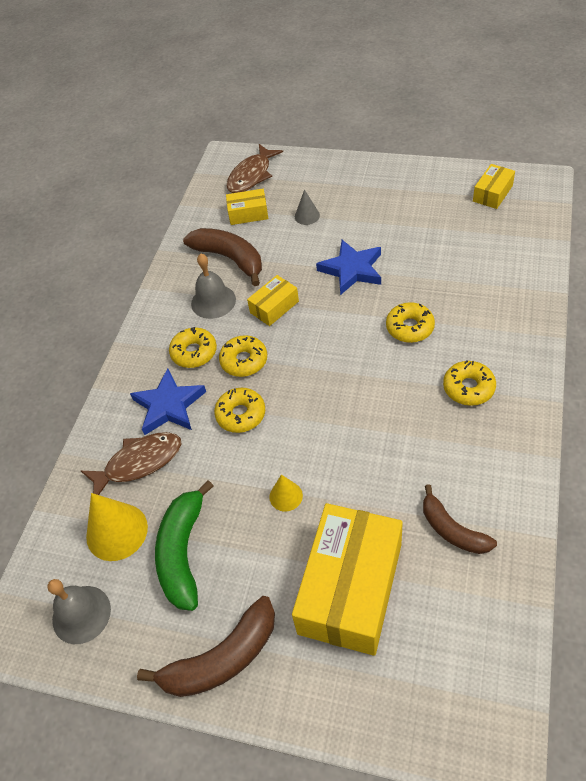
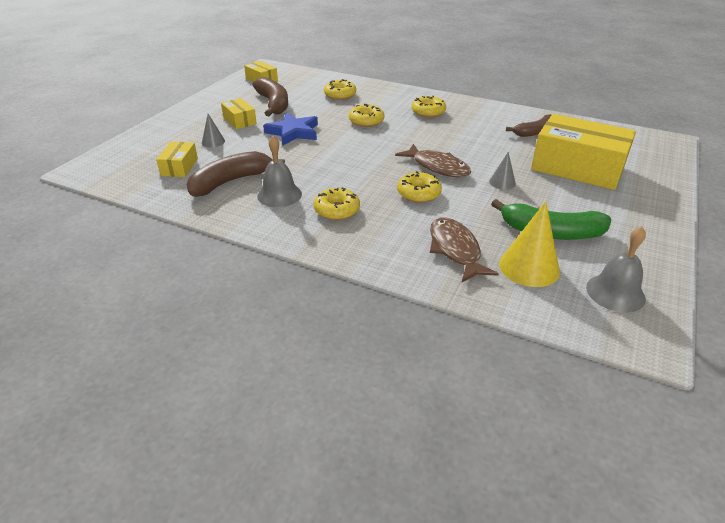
camera: 85 degrees left, 15 degrees down
(169, 405) = (394, 228): blue star -> none
(222, 658) = (639, 222): brown banana -> brown banana (273, 104)
(244, 361) = (361, 186): yellow donut -> yellow donut (340, 95)
(251, 176) = (127, 160): brown fish -> brown fish (437, 167)
(274, 307) = (309, 167): yellow box -> yellow box (239, 121)
(286, 496) = (502, 182): yellow cone -> grey cone

